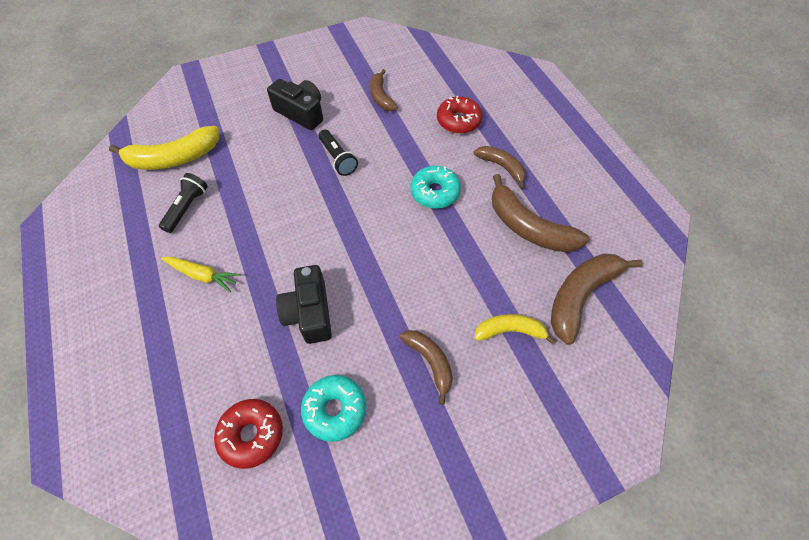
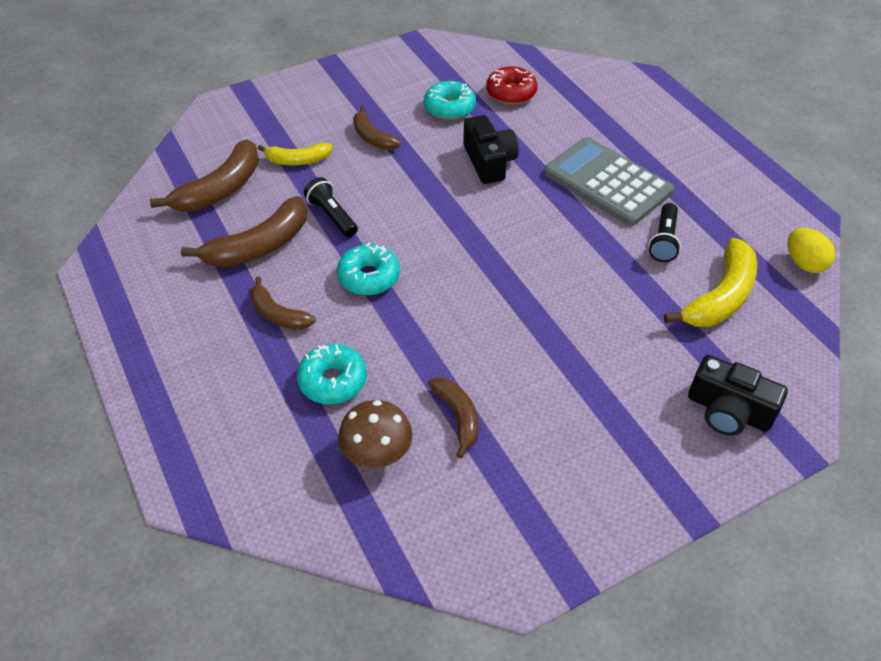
camera: 175 degrees right, 10 degrees down
(90, 180) = (804, 263): none -> yellow egg
(174, 158) = (720, 297): yellow banana -> yellow banana turned 150 degrees clockwise
(202, 275) = (607, 182): yellow carrot -> grey calculator
(301, 113) = (576, 377): black camera -> black camera (728, 411)
(338, 159) = (501, 311): black flashlight -> black flashlight (332, 216)
(430, 82) = (377, 452): none -> brown mushroom
(458, 121) = (333, 381): red donut -> turquoise donut
(528, 227) = (259, 246): brown banana -> brown banana turned 105 degrees clockwise

